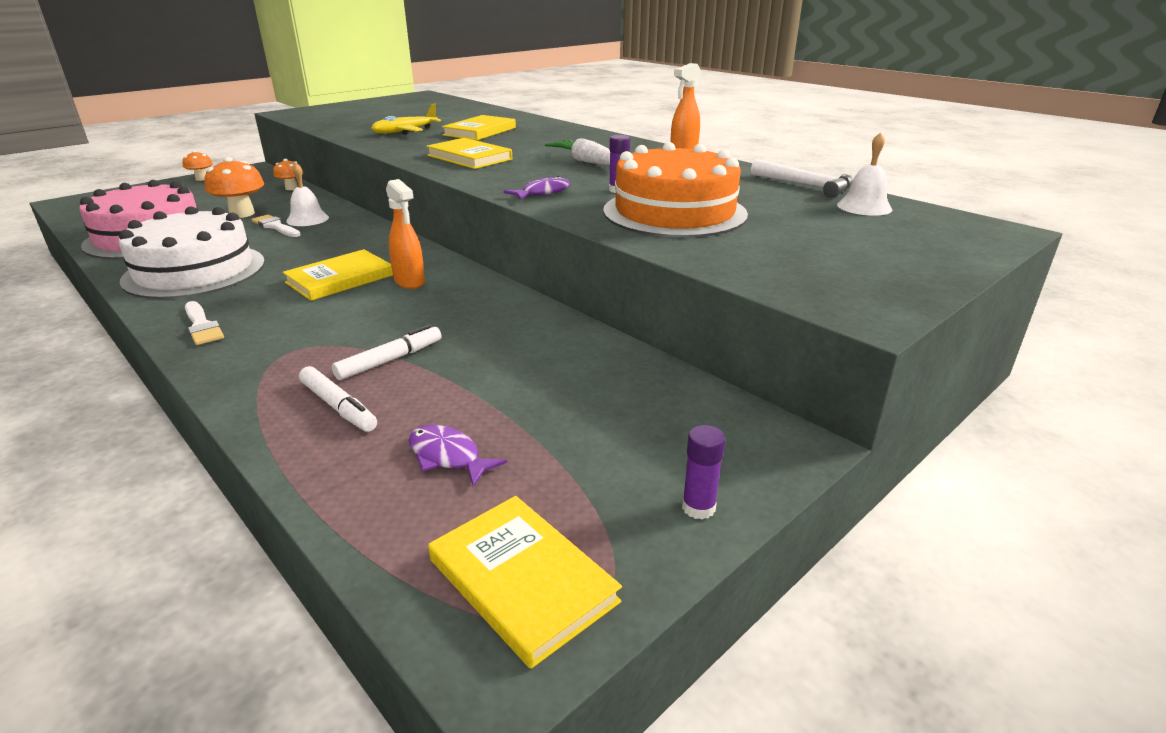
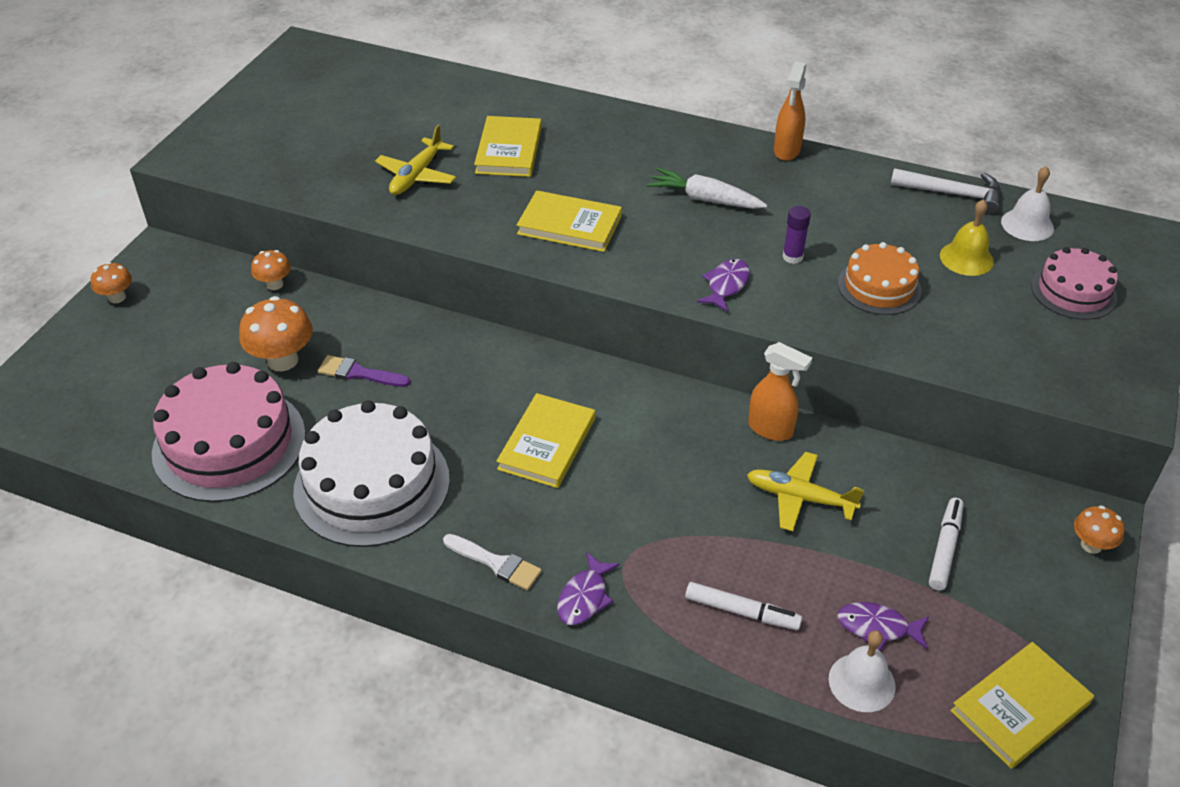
camera: 25 degrees left, 15 degrees up
(230, 361) = (584, 597): none -> purple fish
(275, 226) = (359, 373): white brush -> purple brush
(307, 219) = (379, 346): white bell -> white bell (861, 682)
(390, 360) = (724, 541): white marker -> white marker (944, 548)
(410, 282) = (623, 424): orange spray bottle -> orange spray bottle (771, 429)
(494, 352) = (800, 498): none -> yellow plane
(522, 580) = (1020, 707): yellow book -> yellow book turned 60 degrees counterclockwise
(674, 212) = (879, 287): orange cake -> orange cake, size x0.57
(698, 507) = (1076, 603): purple glue stick -> none
(768, 464) = (1091, 545): none -> orange mushroom
(779, 212) = (966, 258): none -> yellow bell
(874, 243) = (1073, 291): none -> pink cake

